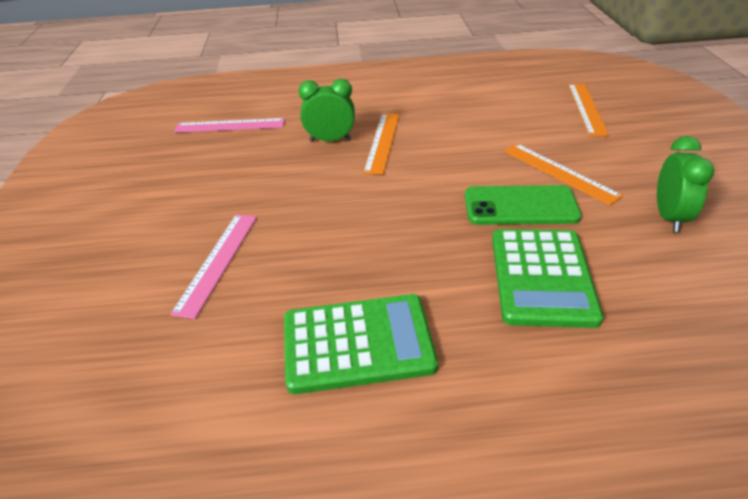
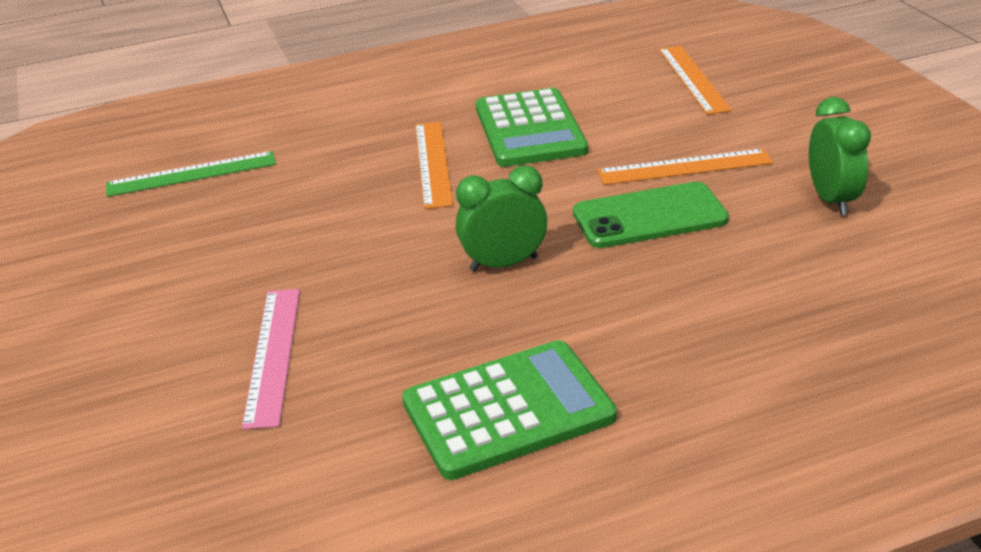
camera: 15 degrees left, 5 degrees down
(230, 125) = (191, 174): pink ruler -> green ruler
(330, 140) = (356, 172): green clock -> green clock (503, 264)
(542, 277) = (703, 294): green calculator -> green calculator (530, 129)
(559, 172) = (684, 167): orange ruler -> orange ruler turned 45 degrees counterclockwise

